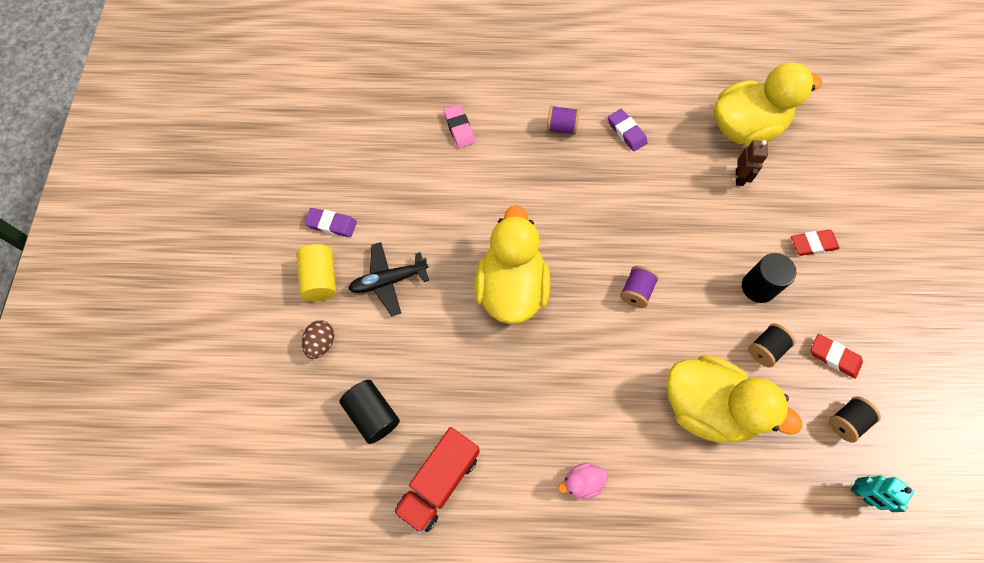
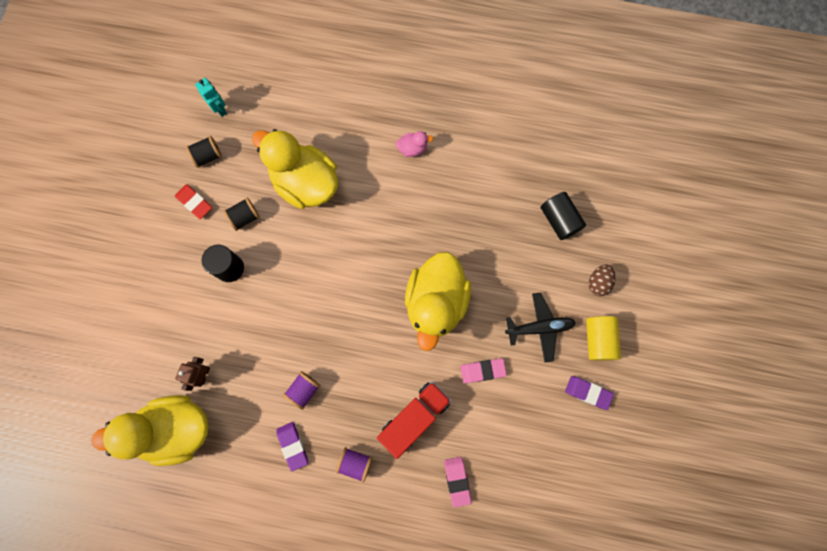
camera: 170 degrees left, 10 degrees up
(439, 482) = (514, 165): red truck -> red truck (414, 418)
(447, 227) = (482, 370): none -> pink eraser
(636, 291) = (332, 282): purple spool -> purple spool (304, 390)
(813, 244) = (167, 297): red eraser -> none

